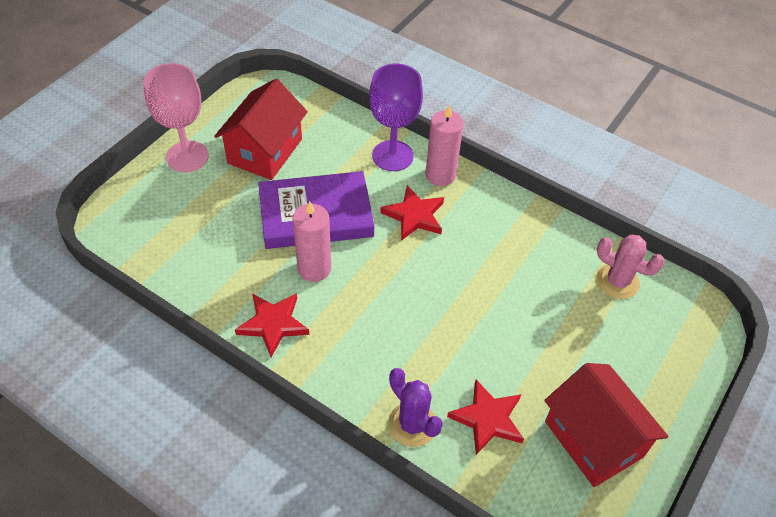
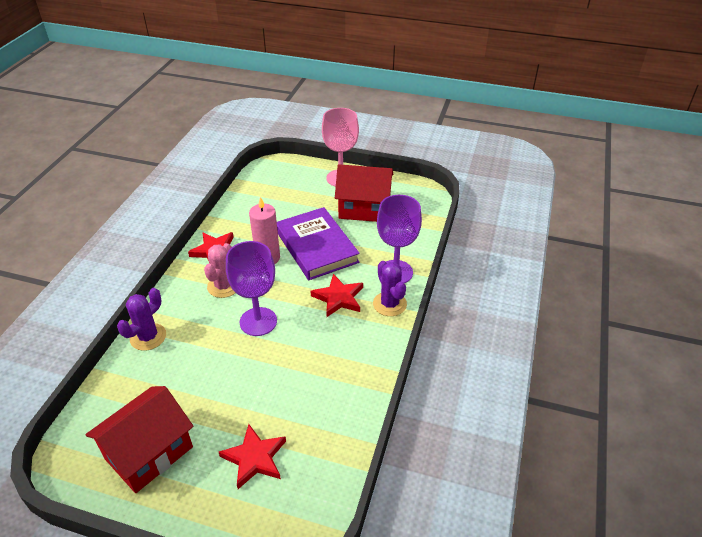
camera: 75 degrees right, 10 degrees down
(425, 300) = (258, 321): none -> purple goblet
(440, 175) = (389, 304): pink candle -> purple cactus
(487, 419) = (158, 379): red star -> red star (254, 458)
(617, 281) = (320, 450): pink cactus -> pink cactus (224, 286)

